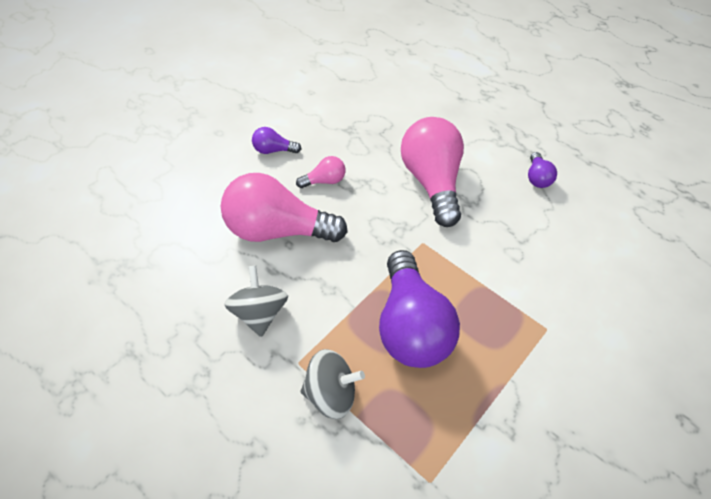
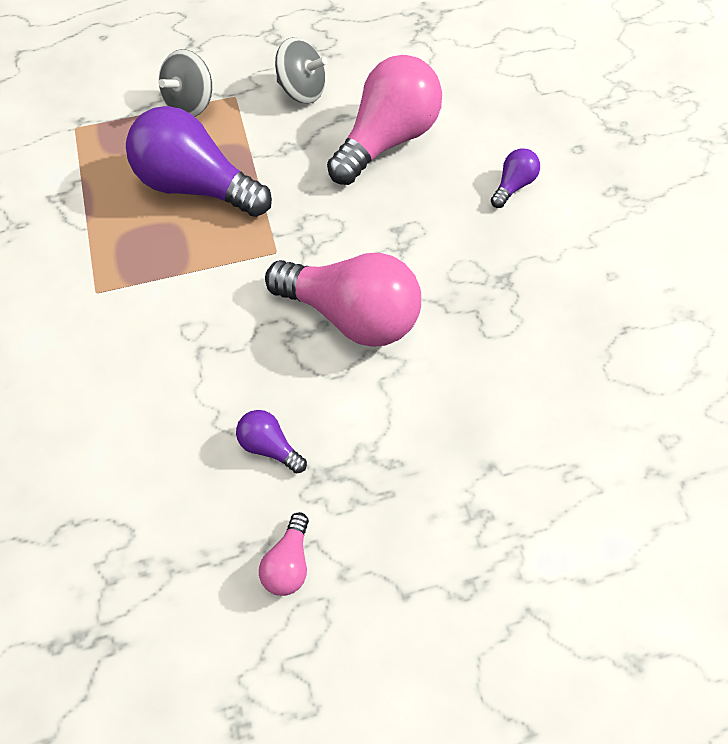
camera: 125 degrees right, 10 degrees up
(324, 181) = (429, 210): pink light bulb -> pink light bulb (288, 562)

